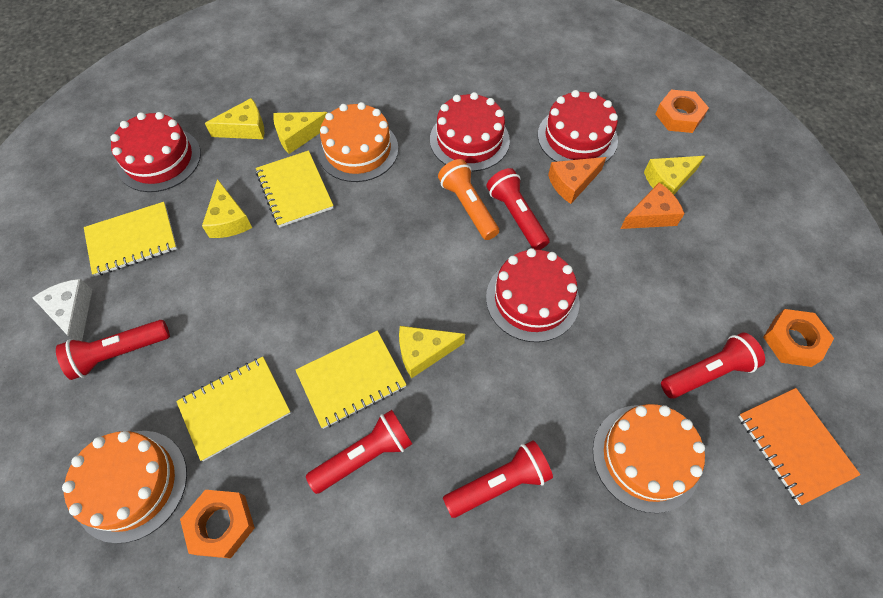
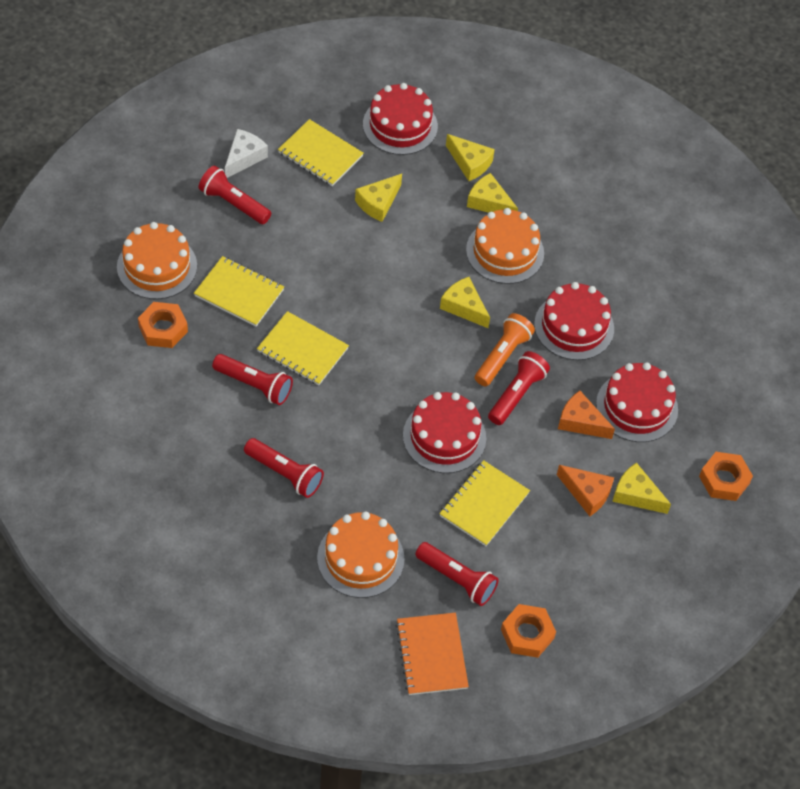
camera: 55 degrees right, 5 degrees down
(295, 190) = (434, 230): yellow notebook -> yellow notebook (484, 505)
(423, 352) = (352, 384): yellow cheese -> yellow cheese (464, 307)
(794, 445) = (431, 655): orange notebook -> orange notebook turned 45 degrees counterclockwise

